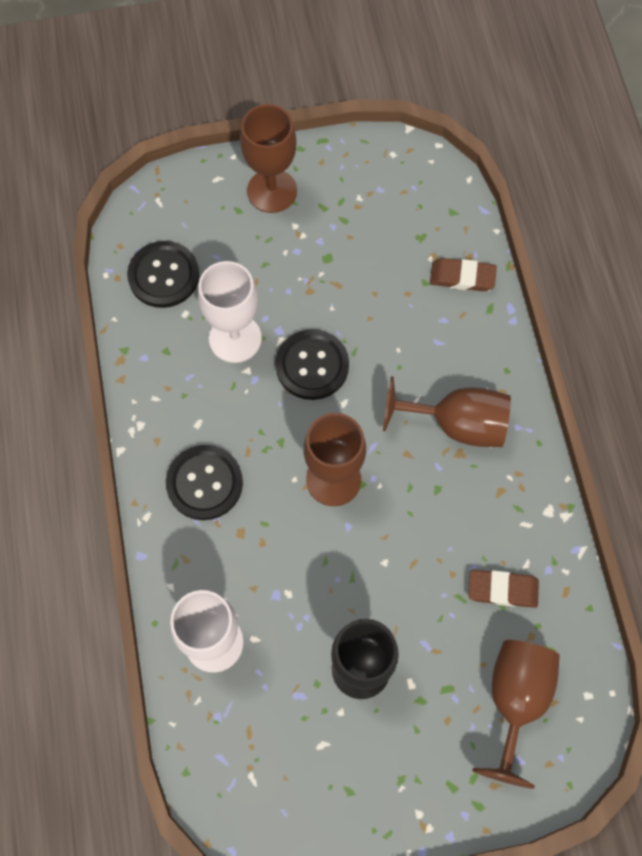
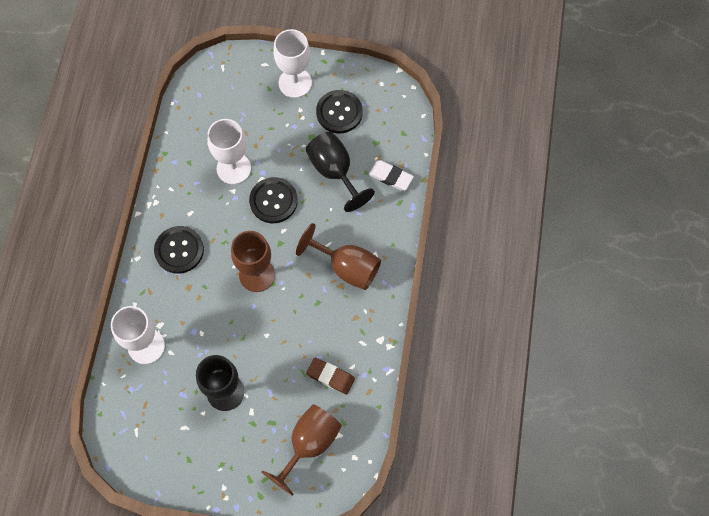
camera: 20 degrees right, 0 degrees up
(164, 276) = (206, 115): black button -> black button (339, 112)
(272, 191) = (295, 83): brown goblet -> white goblet
(381, 296) = (334, 171): none -> black goblet
(462, 277) = (390, 177): brown eraser -> white eraser

